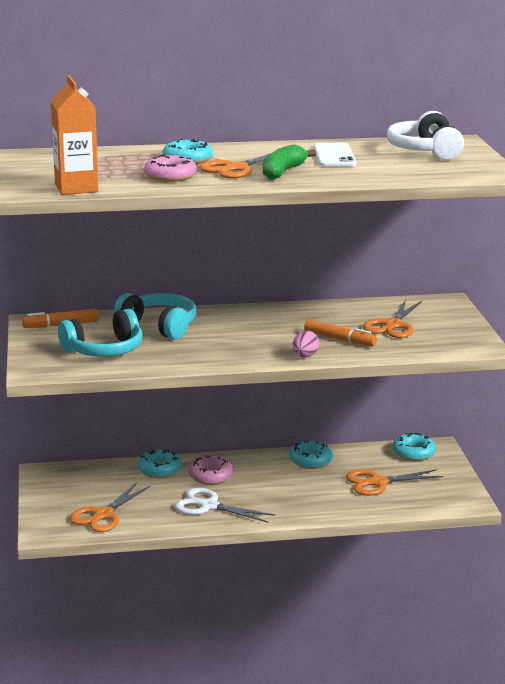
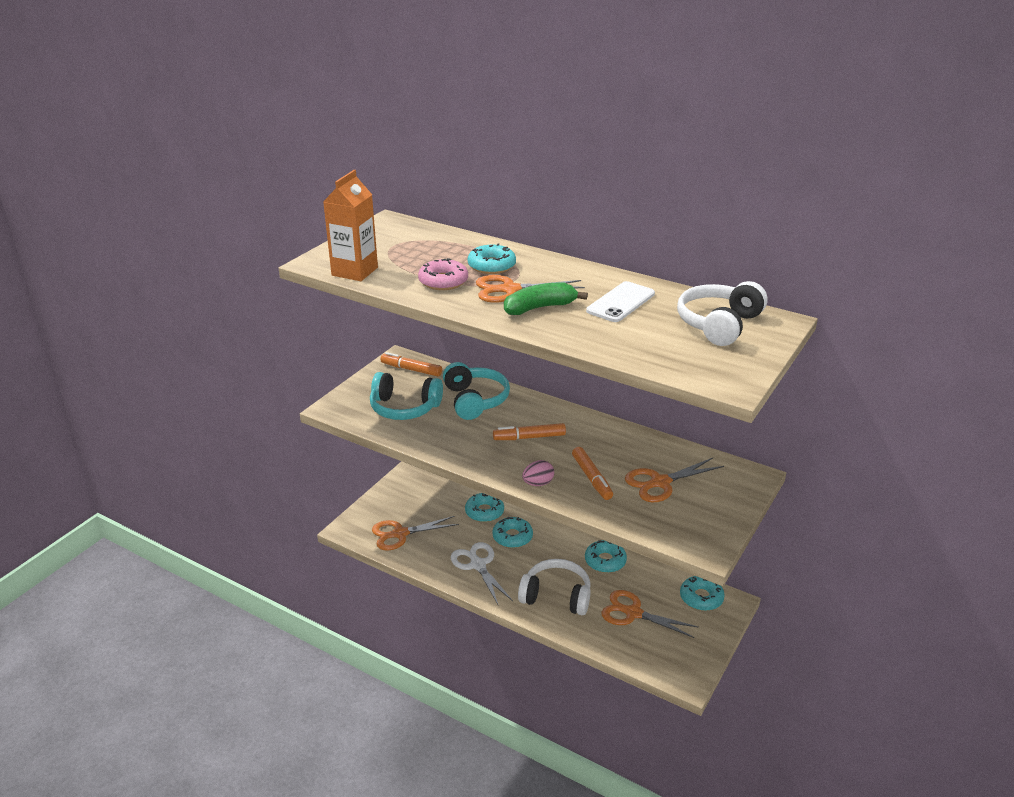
camera: 40 degrees right, 10 degrees up
(210, 476) = (512, 537): pink donut -> turquoise donut
(248, 333) = (529, 437): none -> orange marker
(304, 498) = (556, 596): none -> white headphones

